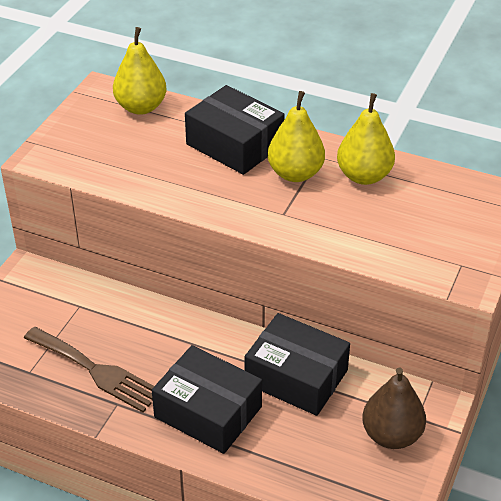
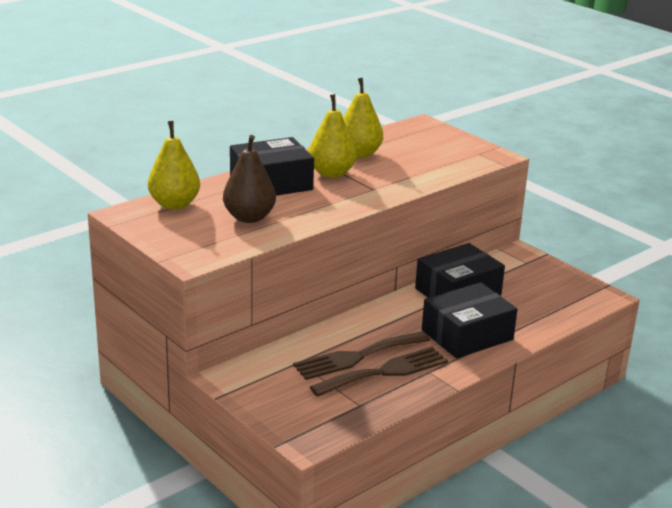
camera: 65 degrees left, 15 degrees down
(111, 342) = (357, 356): none -> brown fork
(391, 435) = (536, 275): brown pear -> brown pear (249, 217)

